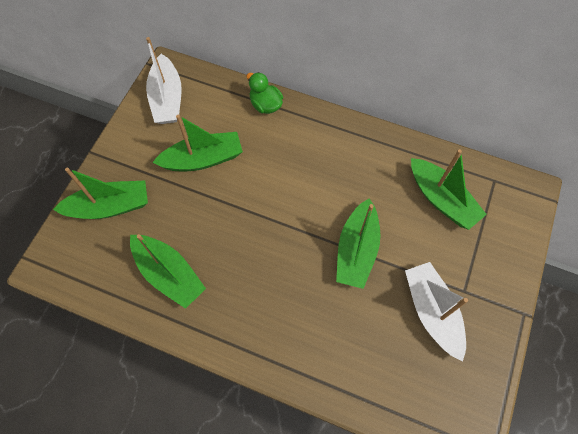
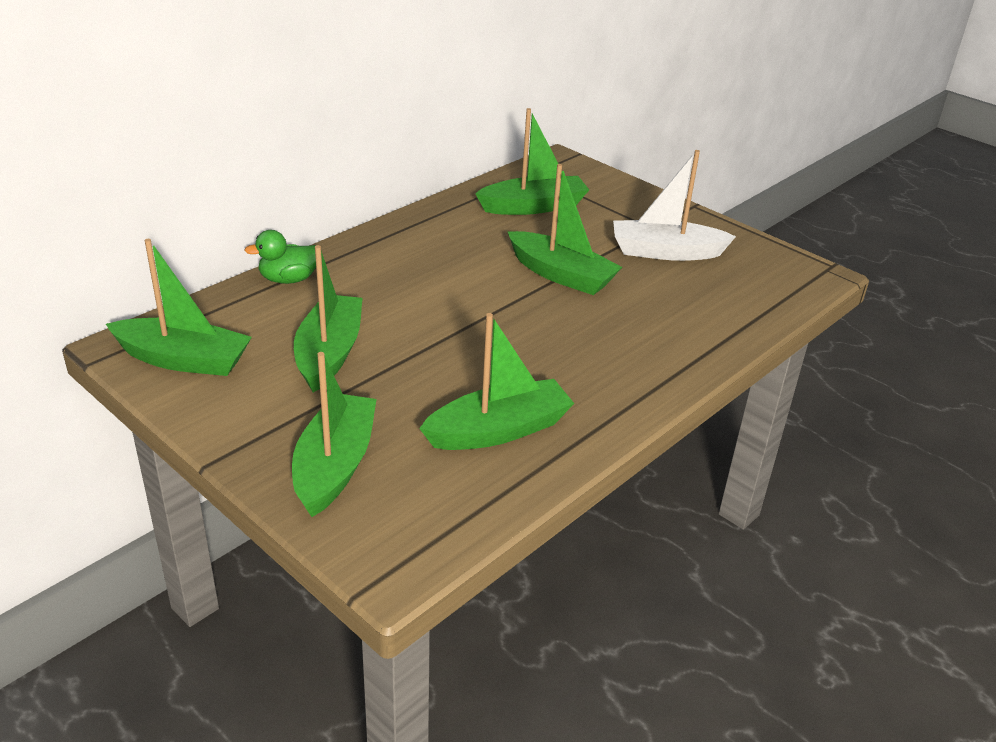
camera: 70 degrees left, 30 degrees down
(167, 98) = (183, 360): white boat -> green boat

